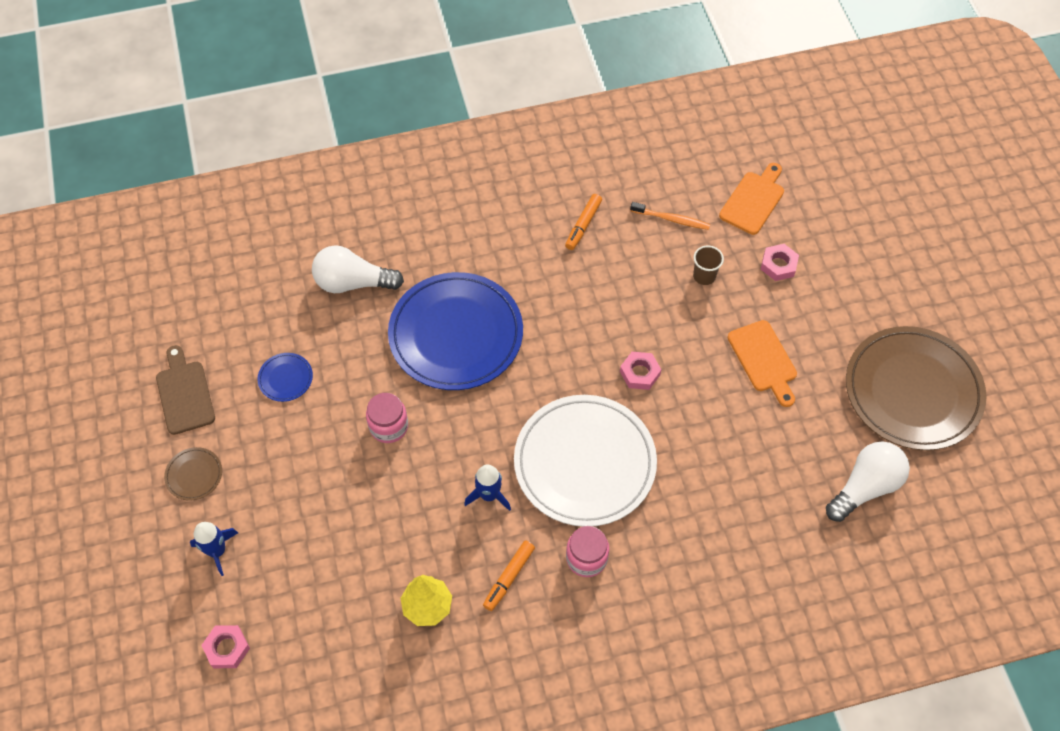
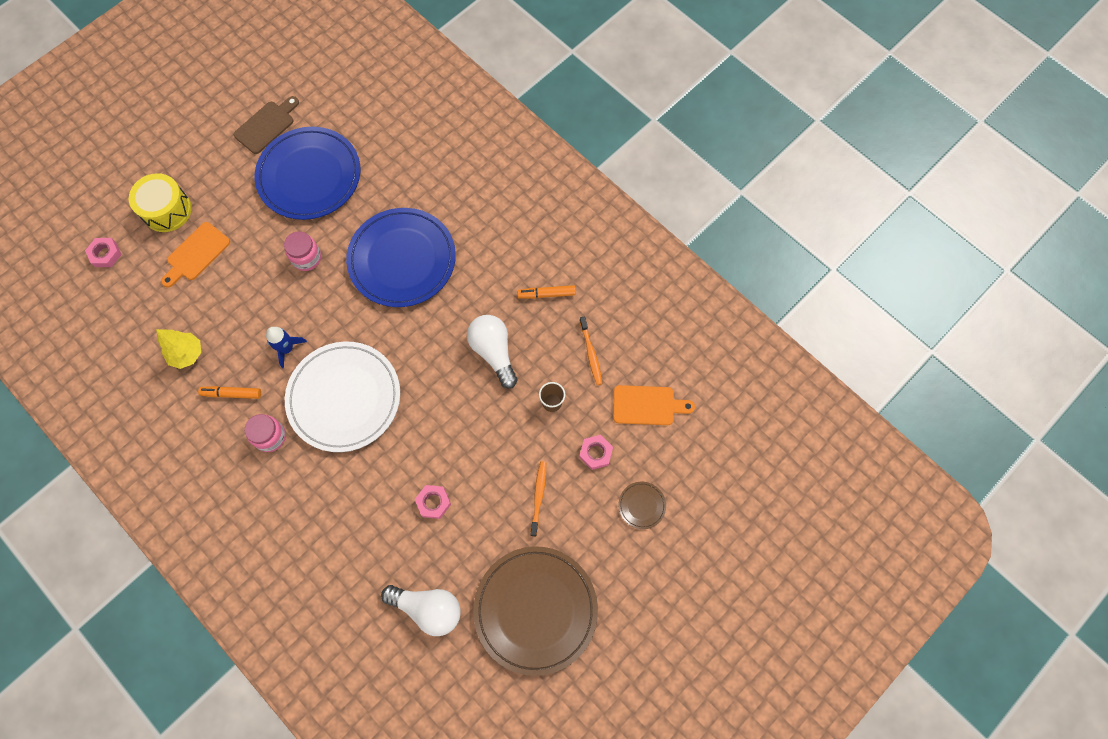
camera: 60 degrees right, 10 degrees up
(194, 475) = (212, 166): brown plate -> brown plate (642, 505)
(217, 551) = (167, 210): blue rocket -> yellow drum
(285, 378) = (309, 176): blue plate -> blue plate, size x2.50
(353, 282) = (407, 173): white light bulb -> white light bulb (494, 352)
(640, 373) = (439, 398): pink nut -> pink nut (433, 502)
(763, 360) = (500, 482): orange cutting board -> orange cutting board (196, 254)
(797, 334) = (538, 496): none -> orange toothbrush

